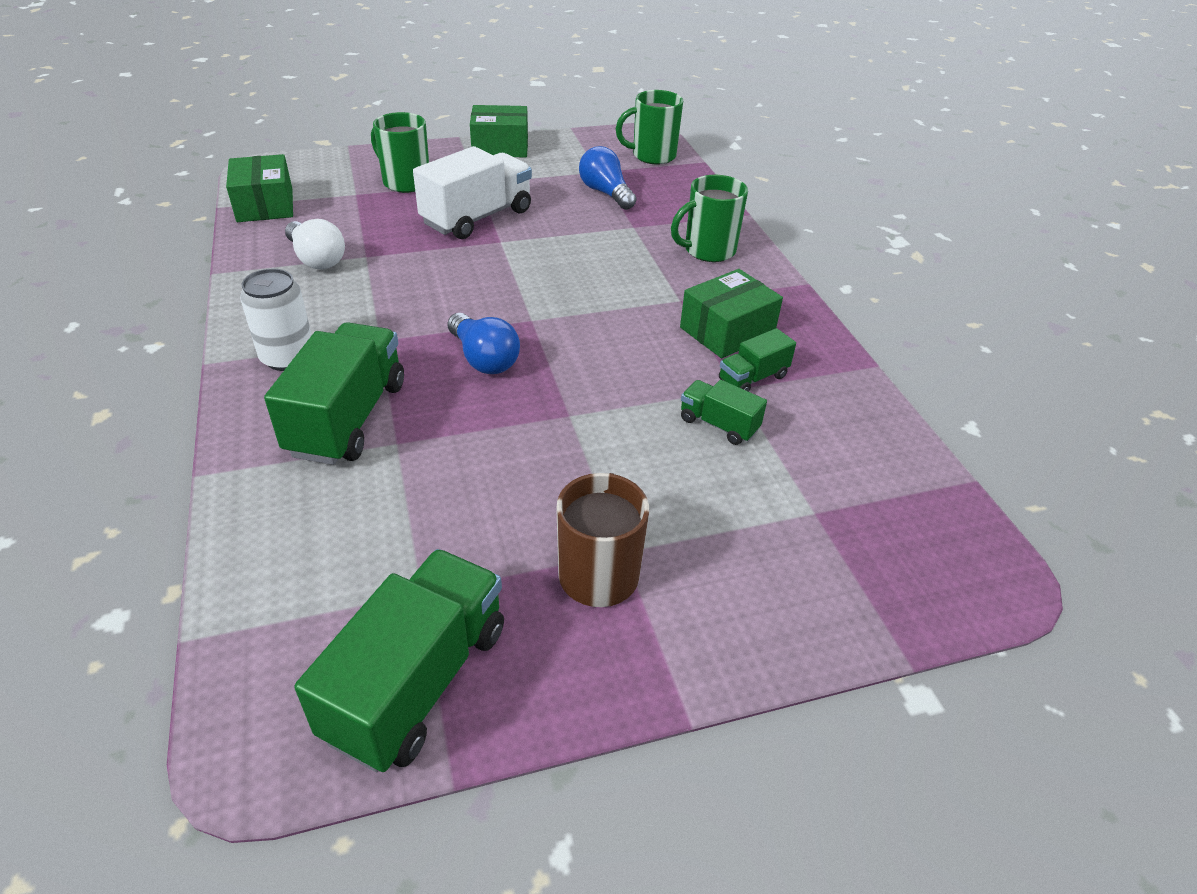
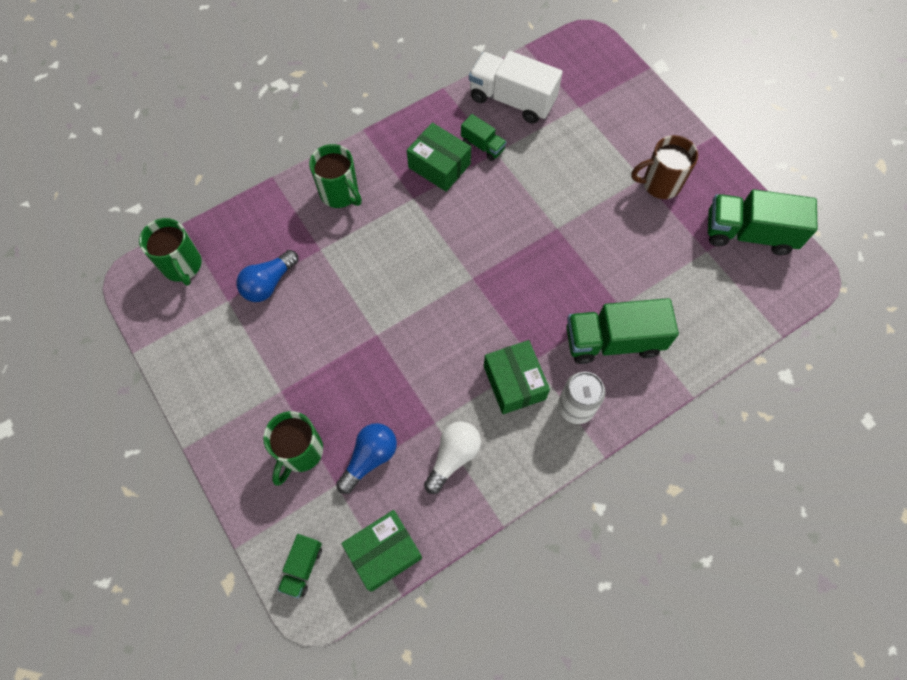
camera: 105 degrees left, 25 degrees up
(477, 217) = (345, 365): white truck -> white truck (512, 100)
(484, 359) = (526, 290): blue light bulb -> blue light bulb (370, 458)
(500, 147) = (199, 399): green box -> green box (514, 382)
(718, 424) = (532, 155): green truck -> green truck (302, 567)

